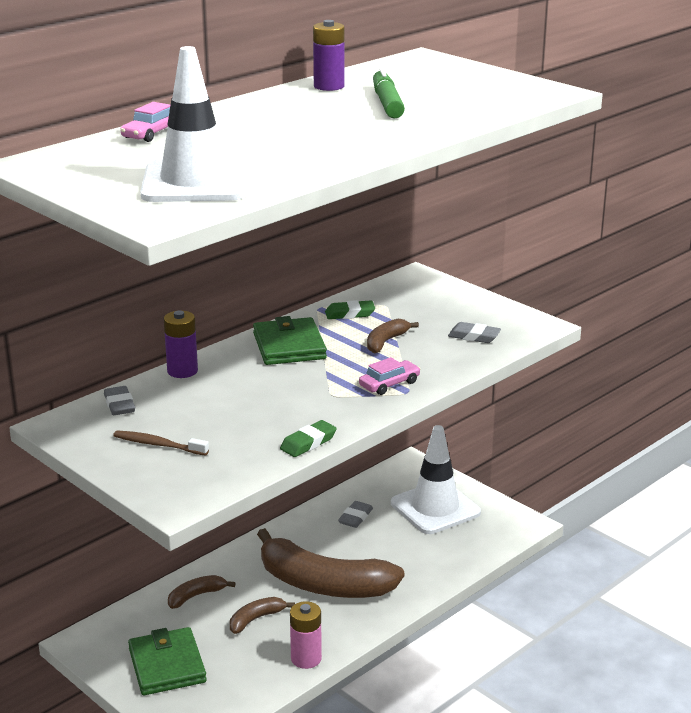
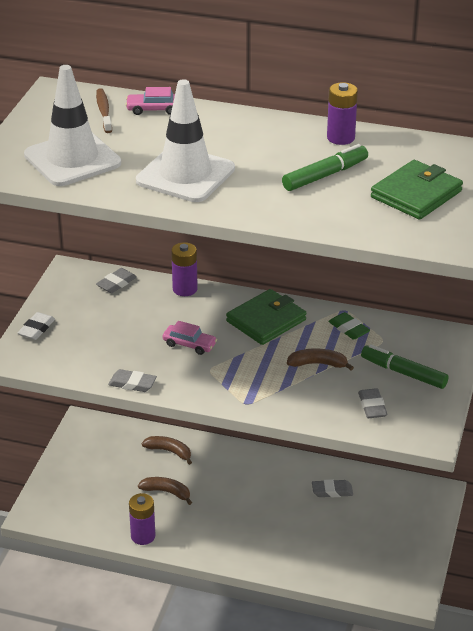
camera: 60 degrees right, 10 degrees up
(138, 474) = (36, 329): none -> white eraser
(158, 445) = (79, 321): brown toothbrush -> brown toothbrush (104, 111)
(167, 665) = (88, 472): green wallet -> green wallet (416, 194)
(306, 659) = (143, 536): pink battery -> purple battery
(308, 443) = (132, 384): green eraser -> grey eraser
(323, 584) = (233, 509): brown banana -> none
(389, 384) = (250, 390): pink car -> pink car (189, 344)
(435, 508) = (386, 531): white traffic cone -> white traffic cone (185, 175)
(441, 310) = (403, 373): none -> green marker

